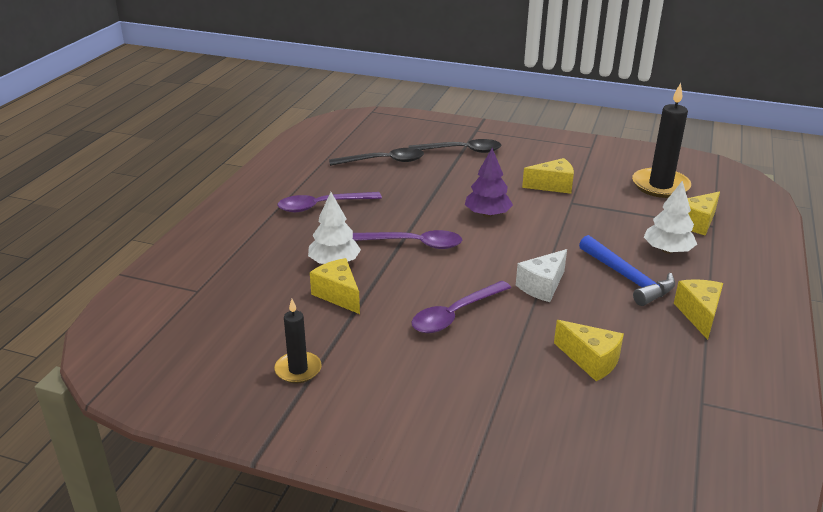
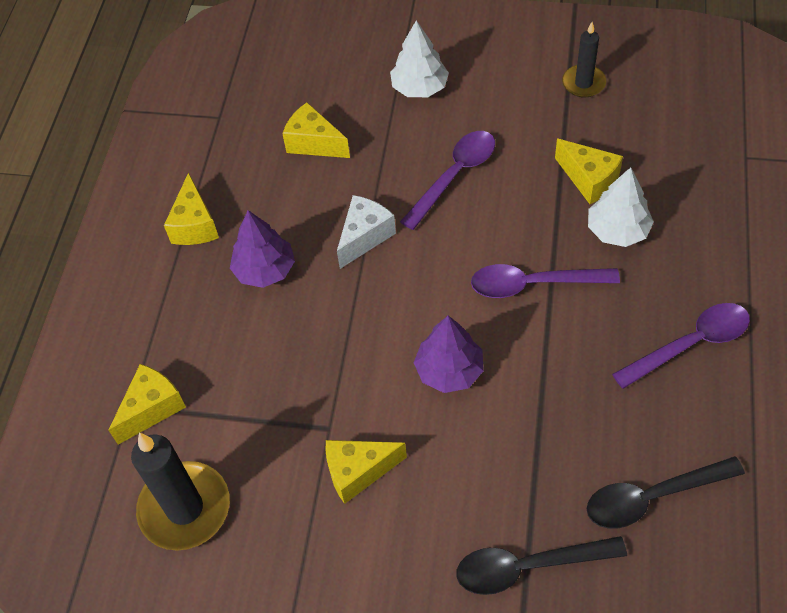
camera: 175 degrees right, 25 degrees up
(627, 278) = (265, 270): blue hammer -> purple tree
(667, 250) = (206, 334): white tree -> white tree (419, 87)

